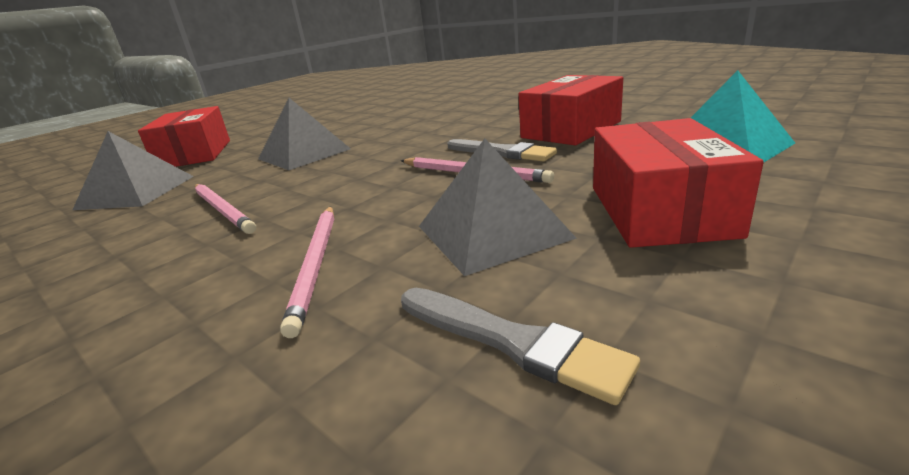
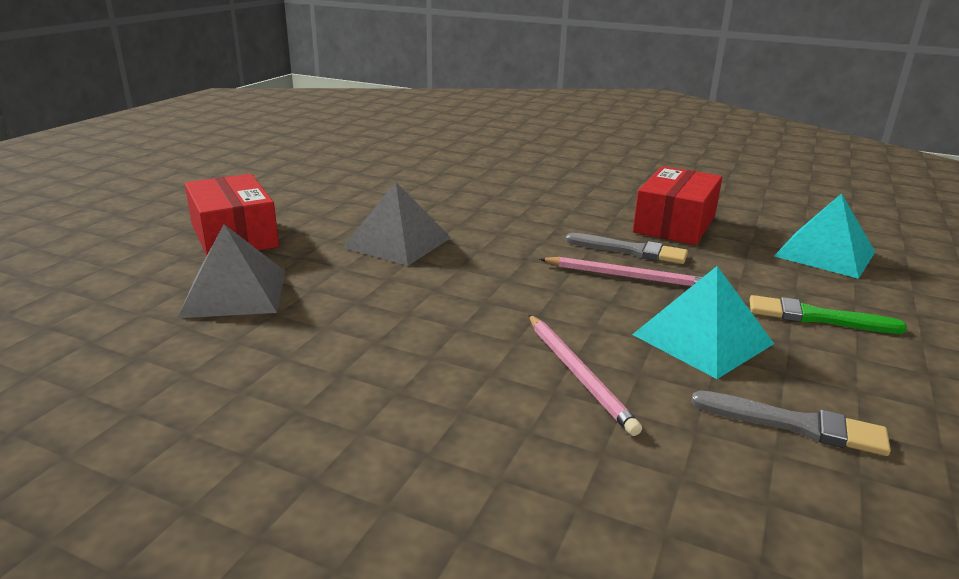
camera: 20 degrees left, 0 degrees up
(223, 210) = (395, 317): pink pencil -> none
(492, 231) = (702, 339): grey pyramid -> turquoise pyramid
(659, 210) = (816, 317): red box -> green brush

